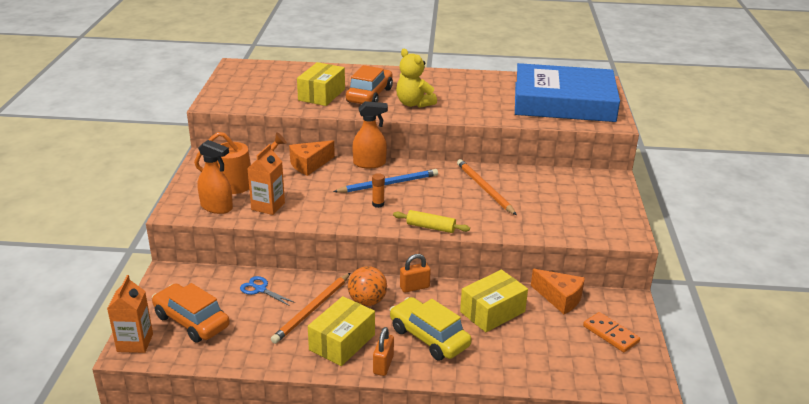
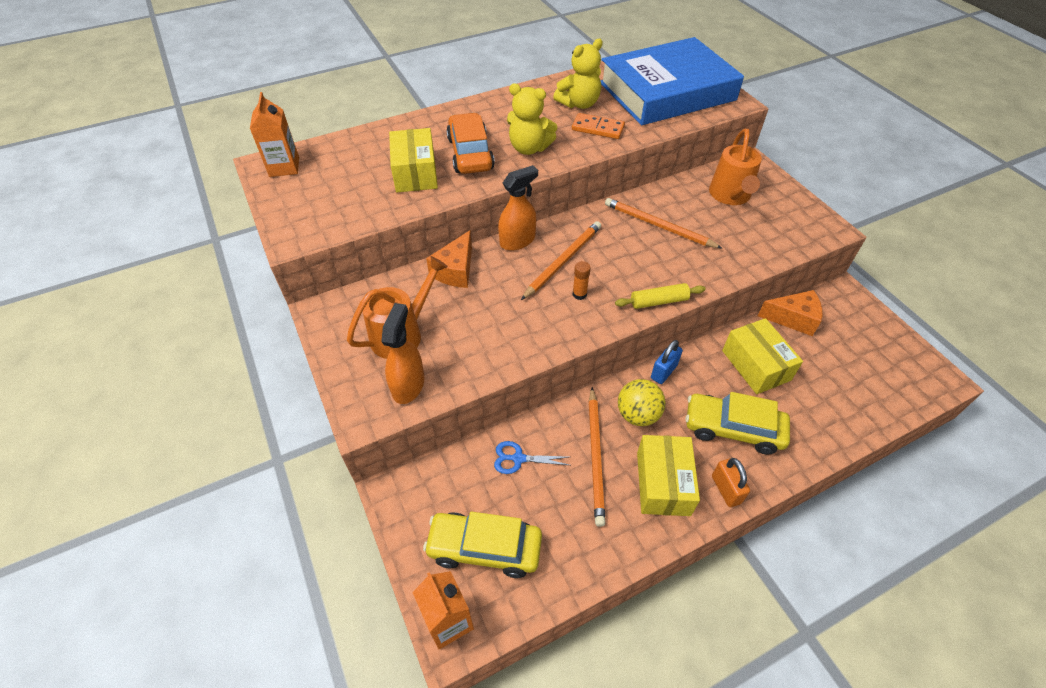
camera: 30 degrees left, 20 degrees up
(191, 321) = (484, 548): orange car -> yellow car
(217, 207) = (408, 385): orange spray bottle -> orange spray bottle turned 75 degrees counterclockwise
(268, 206) = (466, 354): orange carton -> orange carton (284, 167)
(367, 301) = (637, 414): orange ball -> yellow ball
(388, 184) = (563, 261): blue pencil -> orange pencil
(414, 287) = (663, 372): orange padlock -> blue padlock
(483, 91) = (579, 104): none -> yellow teddy bear
(492, 312) = (755, 365): yellow box -> yellow box turned 45 degrees counterclockwise
(567, 191) = (730, 196): none -> orange watering can
(610, 334) = (866, 339): orange domino -> orange domino (598, 128)

